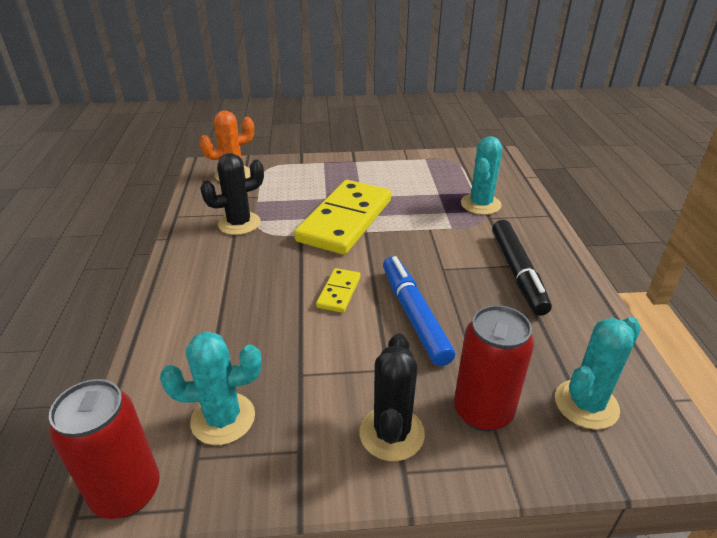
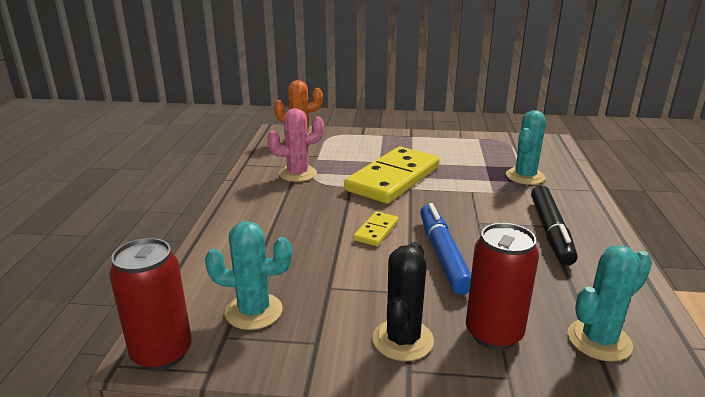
camera: 10 degrees right, 10 degrees down
(239, 223) = (298, 174): black cactus -> pink cactus

